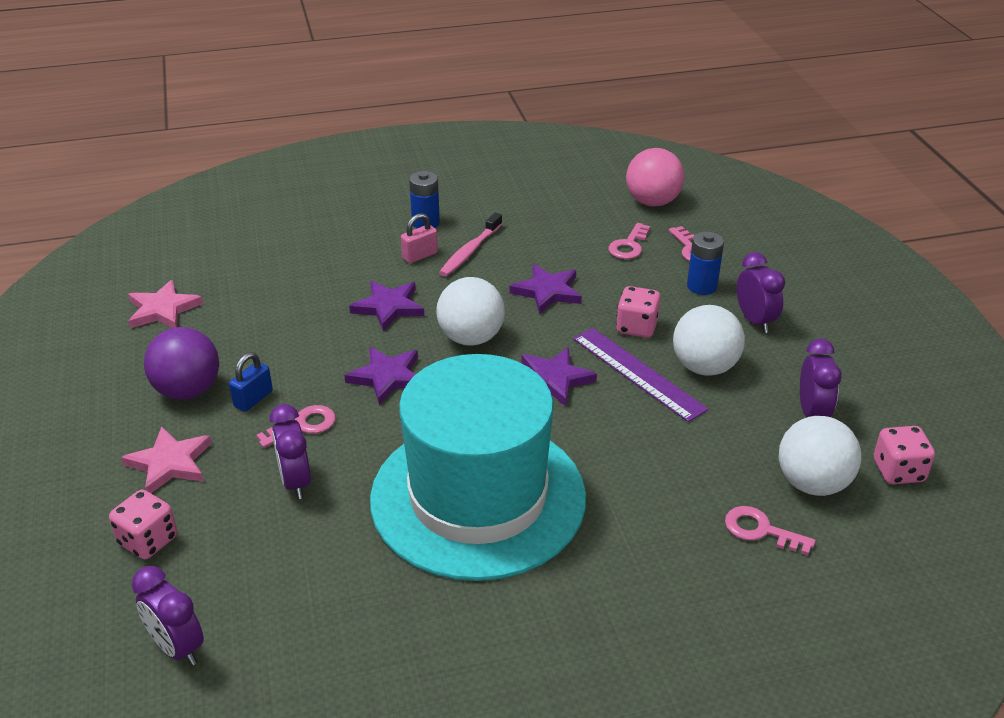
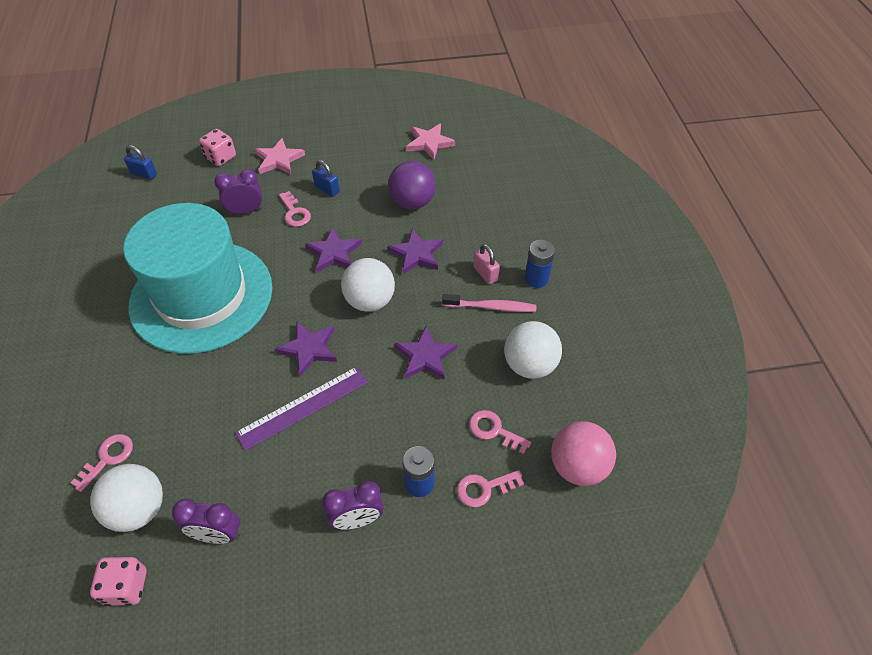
camera: 95 degrees right, 15 degrees up
(177, 647) = (144, 174): purple clock -> blue padlock
(188, 390) = (342, 161): purple ball -> purple ball (412, 202)
(470, 251) = (491, 307): pink toothbrush -> pink toothbrush turned 150 degrees clockwise
(636, 327) = (364, 416): pink dice -> none
(704, 367) = (299, 459): white ball -> white ball (529, 365)

